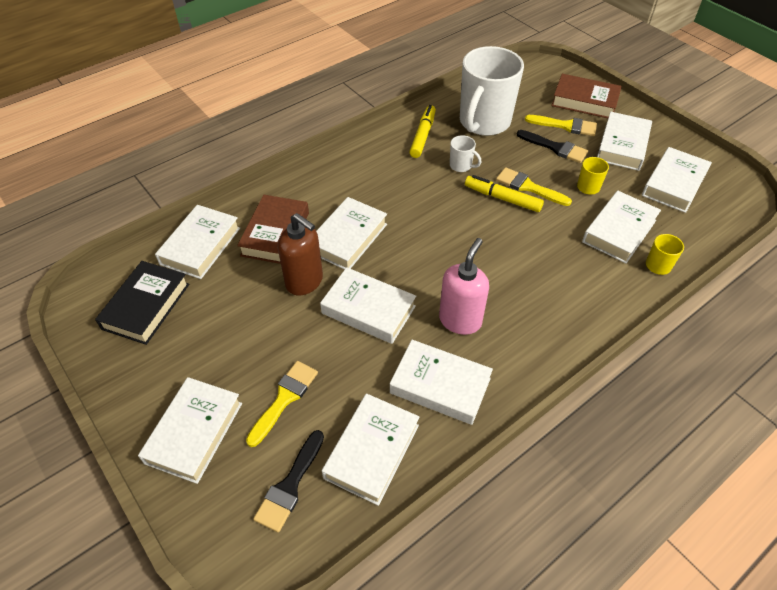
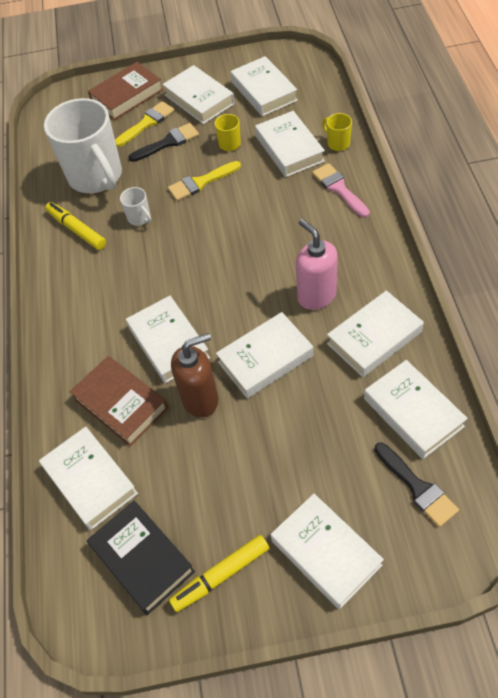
camera: 55 degrees left, 5 degrees up
(284, 398) = (327, 462): yellow brush -> none
(461, 166) = (139, 218): white mug -> white mug turned 75 degrees clockwise
(502, 198) = (201, 206): yellow marker -> yellow marker (220, 575)
(601, 288) = (339, 189): none -> pink brush

